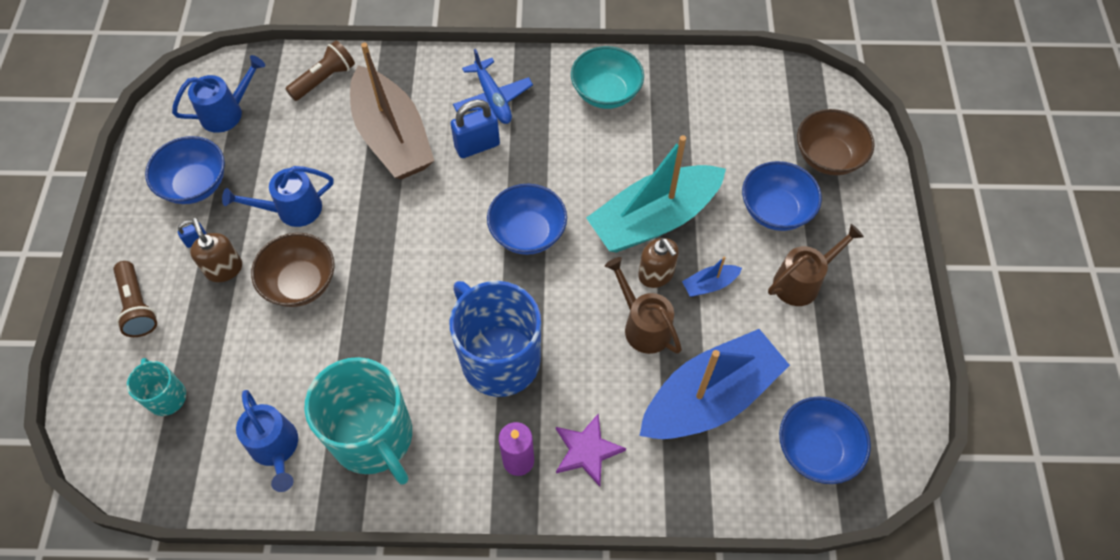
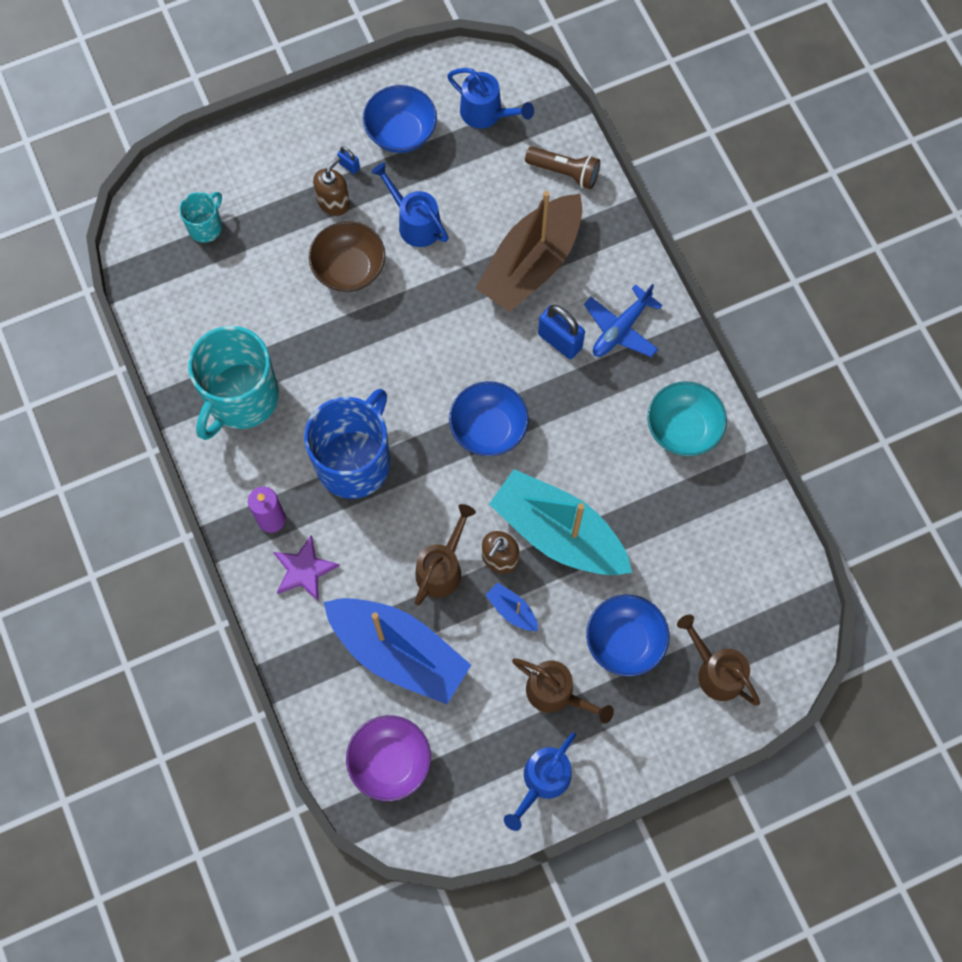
camera: 65 degrees right, 10 degrees up
(138, 306) = (270, 159): brown flashlight -> none
(276, 449) = (200, 331): blue watering can -> blue watering can (542, 781)
(816, 449) = (390, 761): blue bowl -> purple bowl
(828, 157) = (715, 671): brown bowl -> brown watering can

